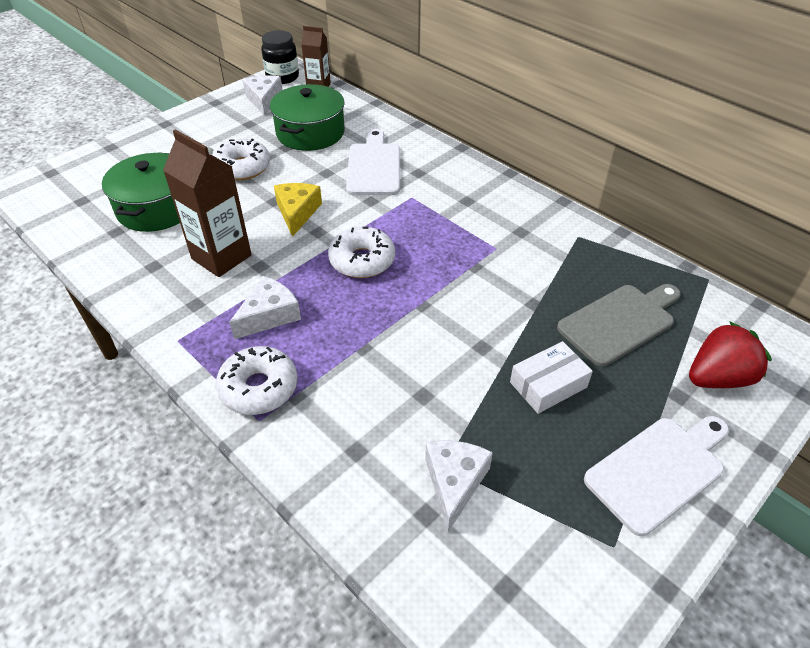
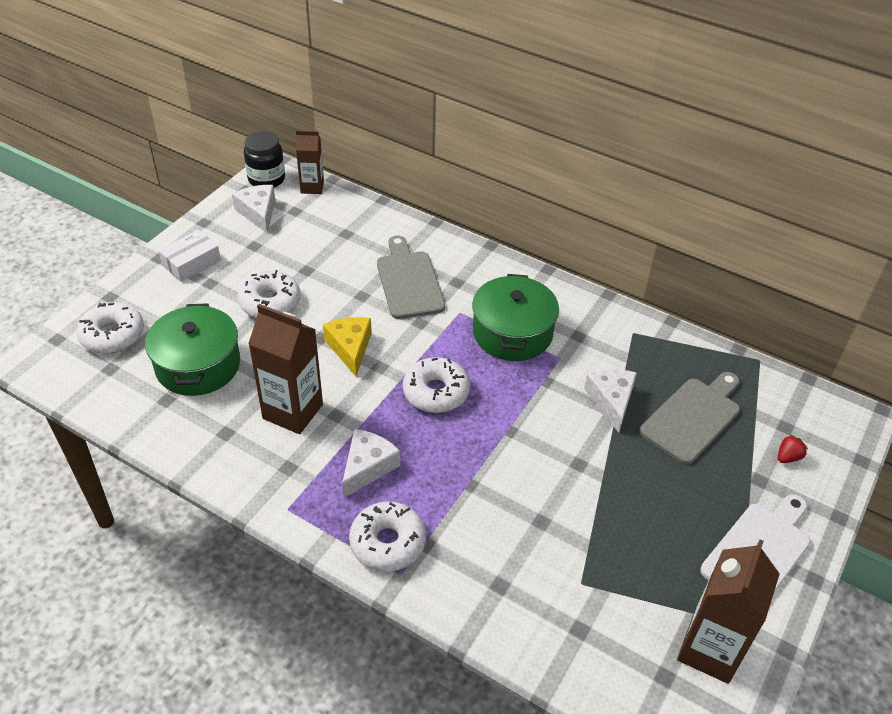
camera: 15 degrees left, 0 degrees up
(97, 175) = (112, 335): none -> white donut
(310, 133) = (326, 248): green pot -> green pot (512, 333)
(374, 166) = (409, 281): white cutting board -> grey cutting board
(454, 483) = (595, 597): white cheese -> white cheese (611, 401)
(548, 385) = (647, 490): white box -> white box (191, 263)
(570, 568) = (710, 650): none -> brown carton
(718, 378) = (788, 457): red strawberry -> red strawberry, size x0.46

